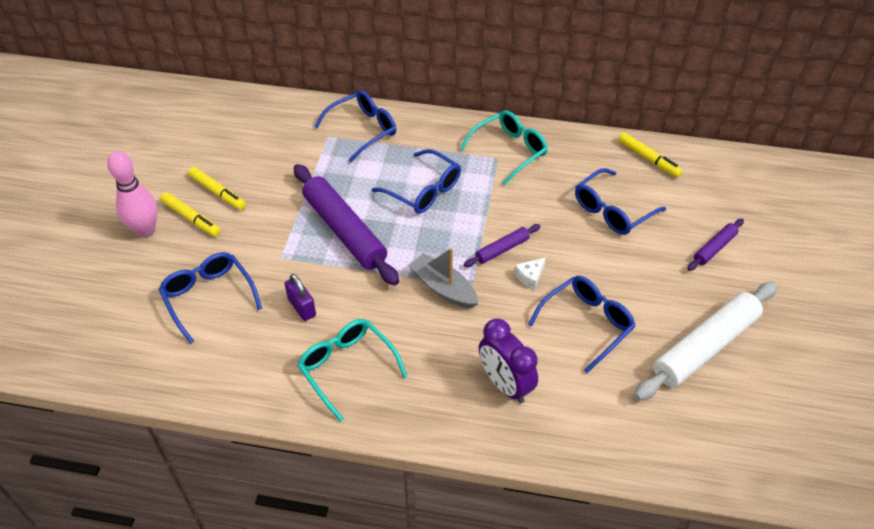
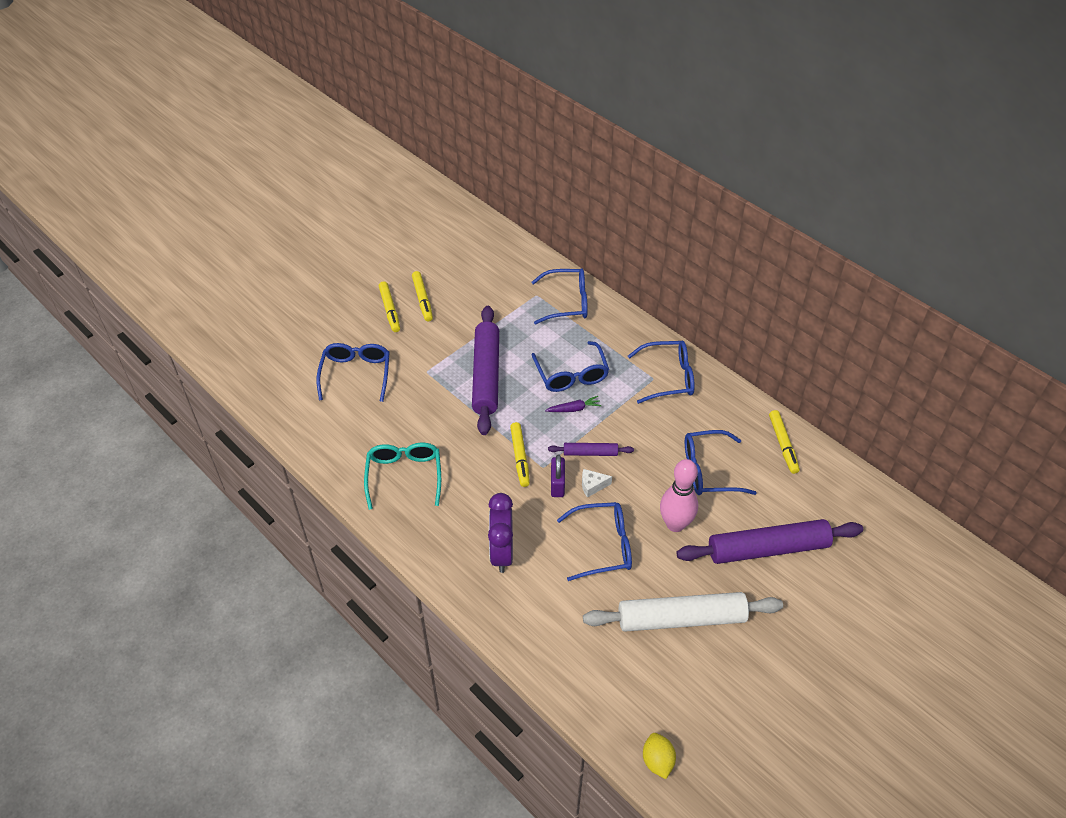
camera: 35 degrees right, 0 degrees up
(145, 230) = (354, 303): pink bowling pin -> pink bowling pin (675, 524)
(302, 307) = (410, 415): purple padlock -> purple padlock (557, 484)
(443, 288) = (520, 457): grey boat -> yellow marker
(453, 219) = (574, 409): none -> purple carrot
(509, 151) = (668, 377): turquoise glasses -> blue glasses
(714, 248) = (767, 548): purple rolling pin -> purple rolling pin, size x2.06
(800, 482) = (657, 761): none -> yellow lemon

